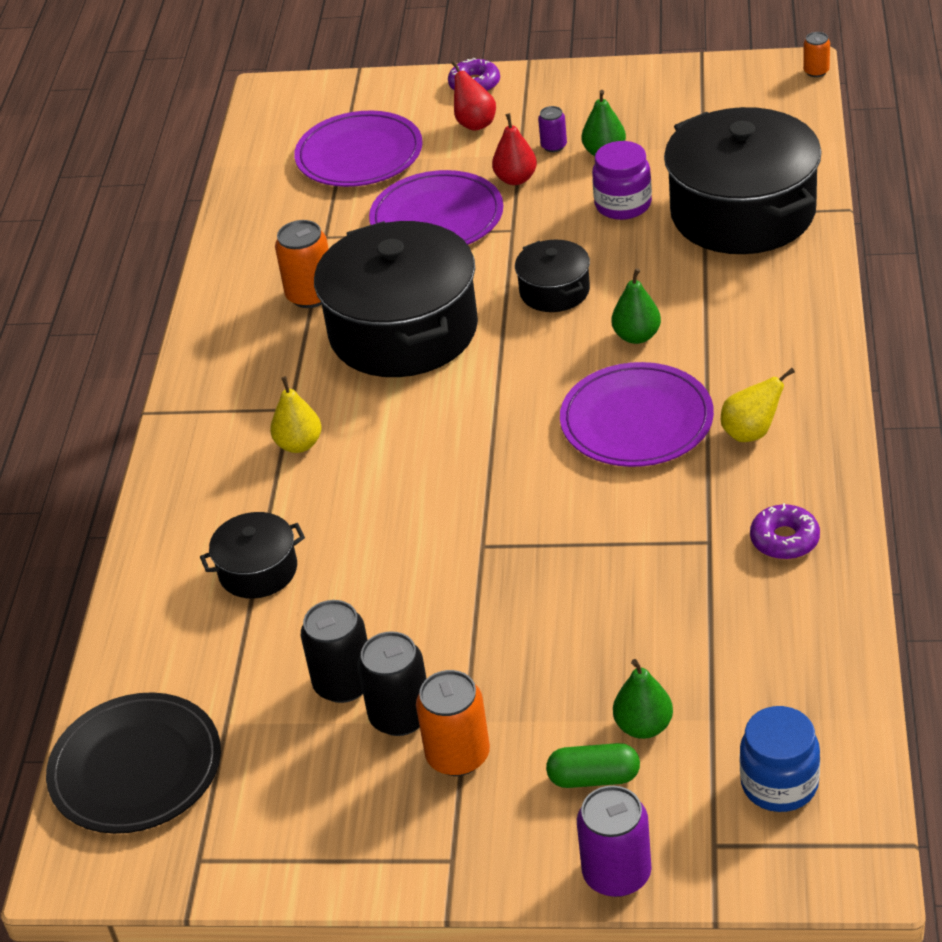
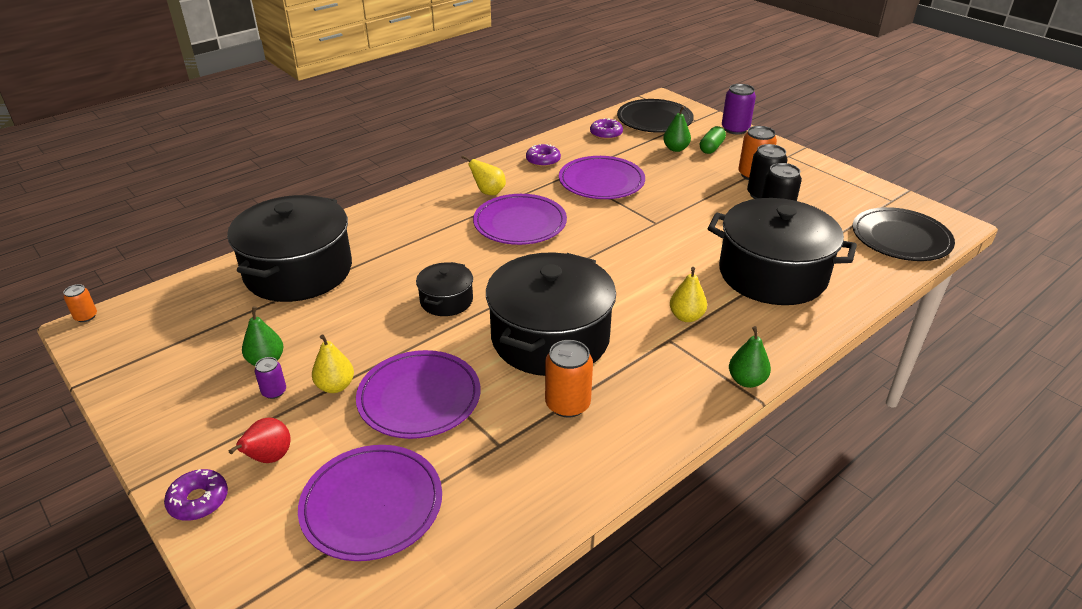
camera: 140 degrees left, 5 degrees down
(258, 570) = (772, 274): black pot -> black pot, size x2.11
(516, 179) = (335, 386): red pear -> yellow pear
(594, 778) = (711, 148): green capsule -> green capsule turned 75 degrees clockwise
(623, 205) = (328, 320): purple jar -> none
(637, 336) = (455, 253): green pear -> green pear (746, 380)
(647, 563) = (601, 181): none -> purple plate
(779, 784) = (654, 120): blue jar -> black plate
(795, 675) = (606, 134): none -> purple donut

